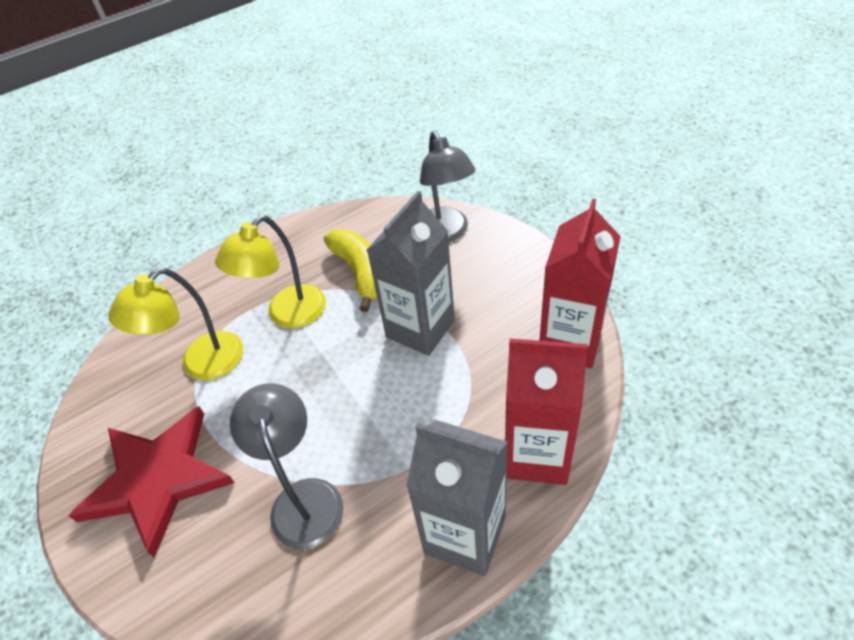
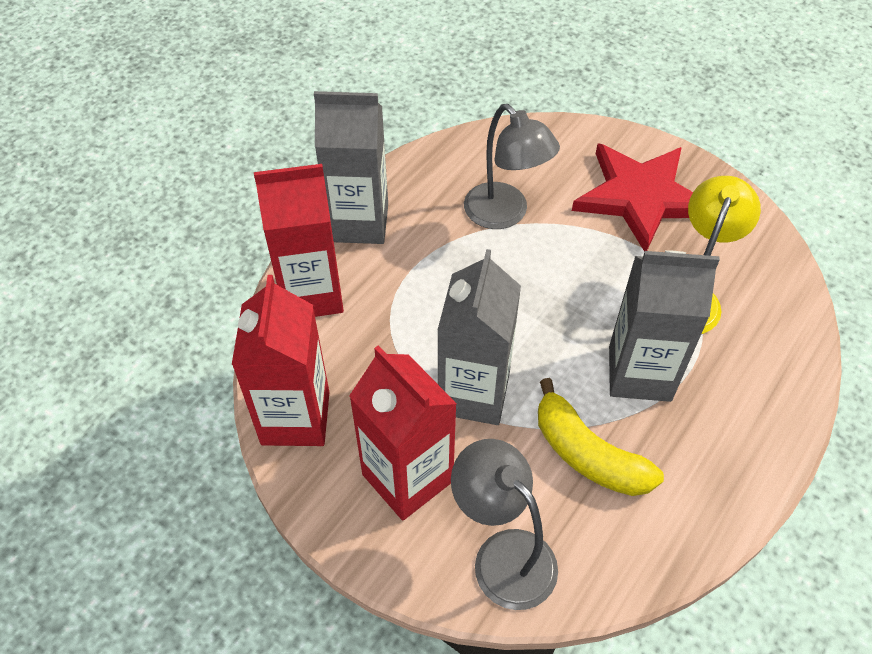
camera: 155 degrees right, 5 degrees up
(288, 315) = (639, 373): yellow lamp -> grey carton
(492, 284) = (407, 478): none -> red carton

